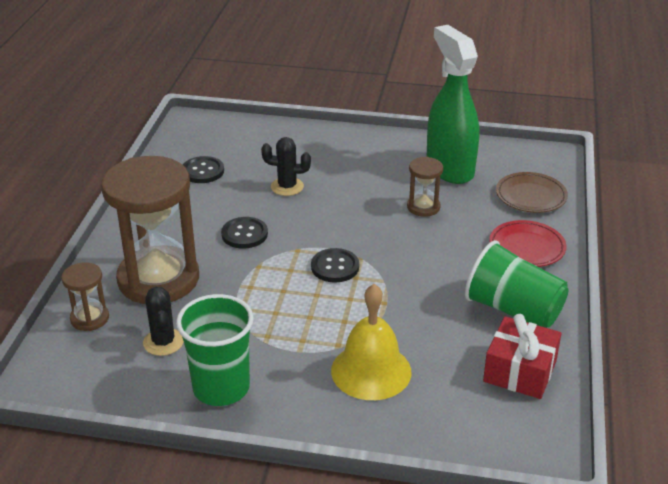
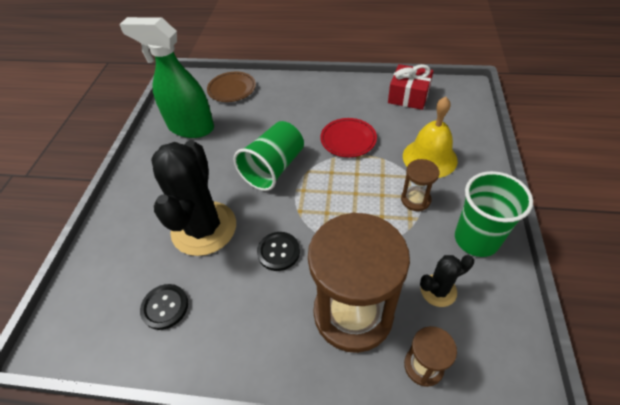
camera: 90 degrees left, 15 degrees up
(287, 187) = (204, 228): black cactus -> black cactus, size x2.11
(335, 267) = (320, 185): black button -> none
(423, 207) = (242, 140): brown hourglass -> brown hourglass (415, 199)
(449, 168) = (190, 127): green spray bottle -> green spray bottle turned 45 degrees clockwise
(513, 310) = (354, 98): green cup -> green cup (274, 168)
(527, 247) = (290, 92): red plate -> red plate (348, 140)

